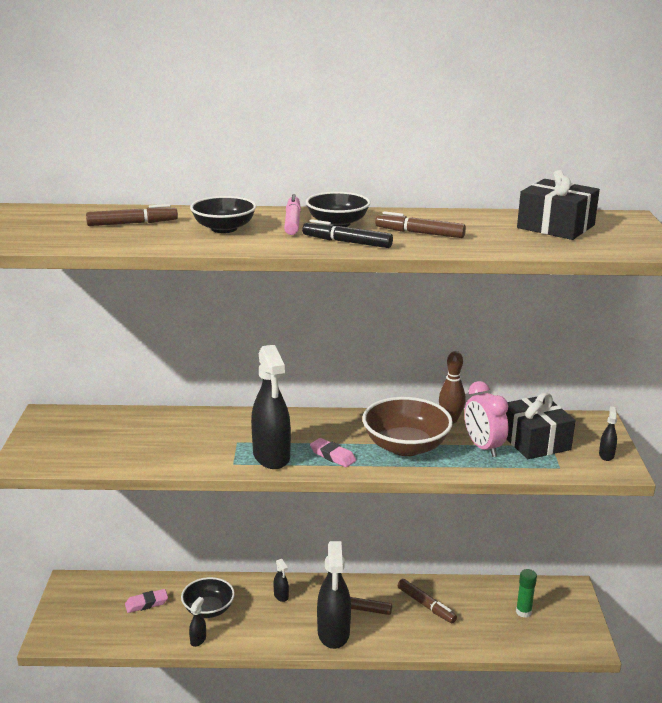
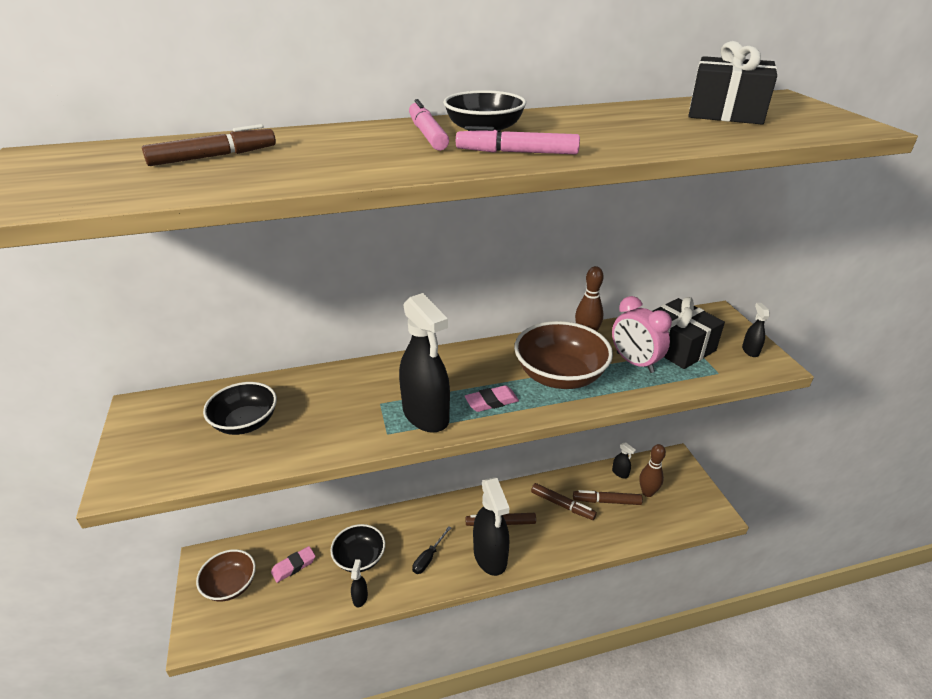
camera: 15 degrees left, 10 degrees up
(87, 606) = (230, 585): none -> brown bowl
(224, 228) = (345, 151): black bowl -> black bowl (245, 422)
(273, 622) = (428, 558): none -> black screwdriver
(281, 596) = (426, 525): black spray bottle -> black spray bottle (620, 473)
(332, 456) = (491, 402): pink eraser -> pink eraser turned 45 degrees counterclockwise
(347, 242) = (517, 152): black marker -> pink marker
(419, 233) = (591, 133): brown marker -> brown marker (606, 501)
(523, 612) = (647, 492): green glue stick -> brown bowling pin

